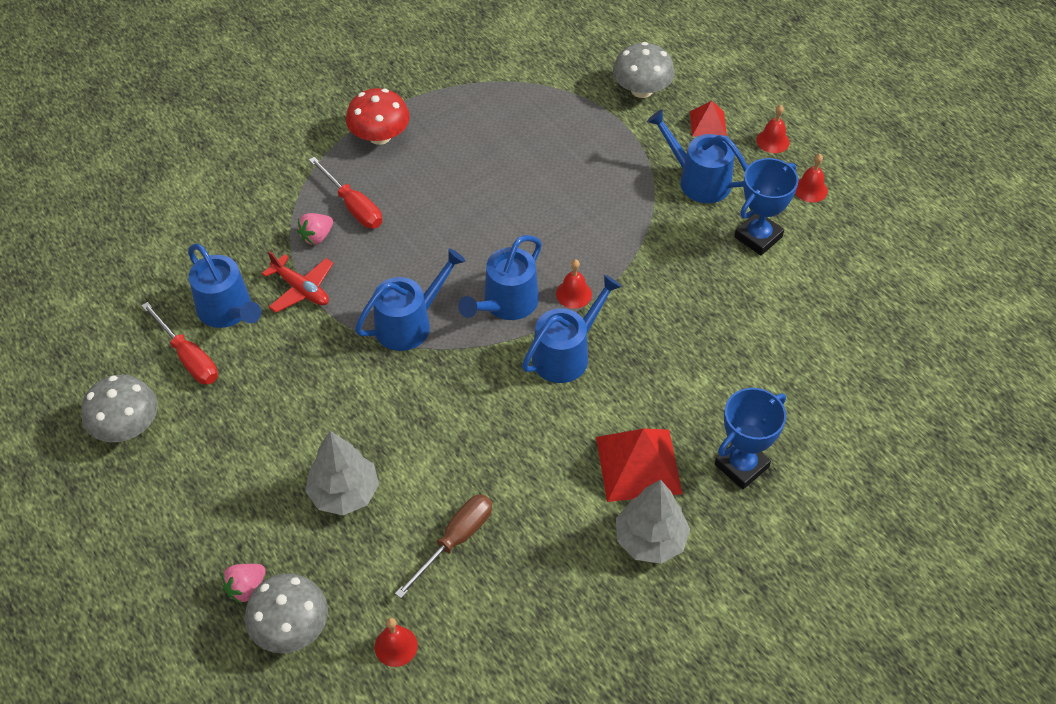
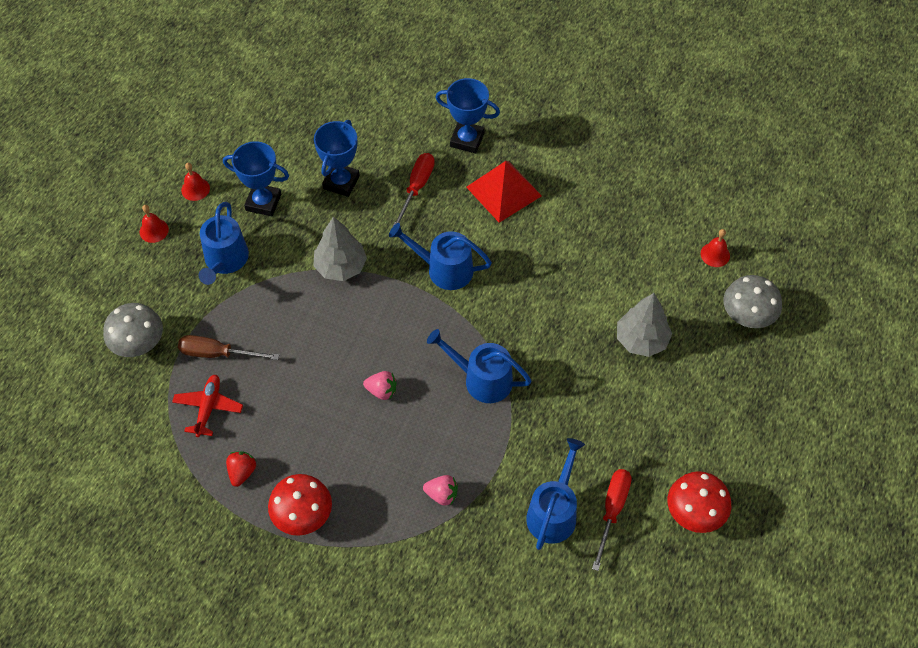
camera: 120 degrees left, 5 degrees up
(127, 426) = (695, 512): grey mushroom -> red mushroom
(246, 588) = (744, 355): pink strawberry -> pink strawberry (382, 391)
(301, 289) = (499, 473): red plane -> red plane (208, 408)
(353, 206) = (394, 487): red screwdriver -> red screwdriver (416, 188)
(453, 112) = (242, 472): none -> red strawberry
(455, 540) = (627, 260): brown screwdriver -> brown screwdriver (217, 353)
(506, 303) = (423, 327): blue watering can -> none
(573, 294) = (387, 289): red bell -> none
(650, 539) = (551, 163): grey tree -> grey tree (340, 267)
(708, 123) = (156, 280): red pyramid -> none
(746, 314) = (341, 182): none -> blue trophy

